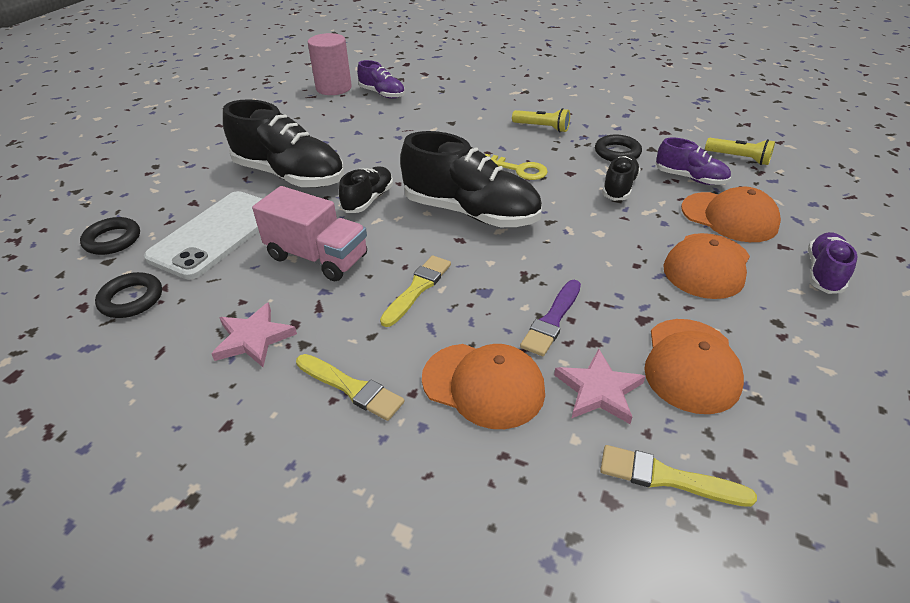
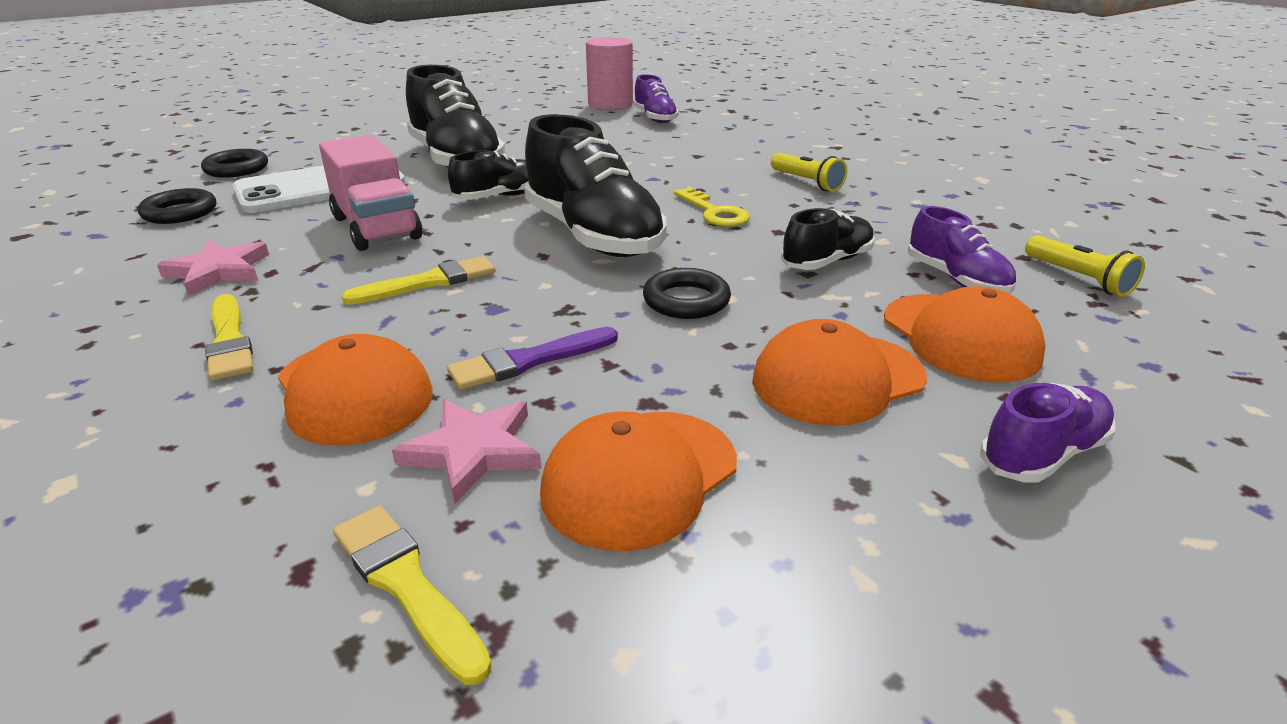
camera: 30 degrees right, 10 degrees down
(617, 152) = (879, 227): black ring -> black ring (686, 300)

